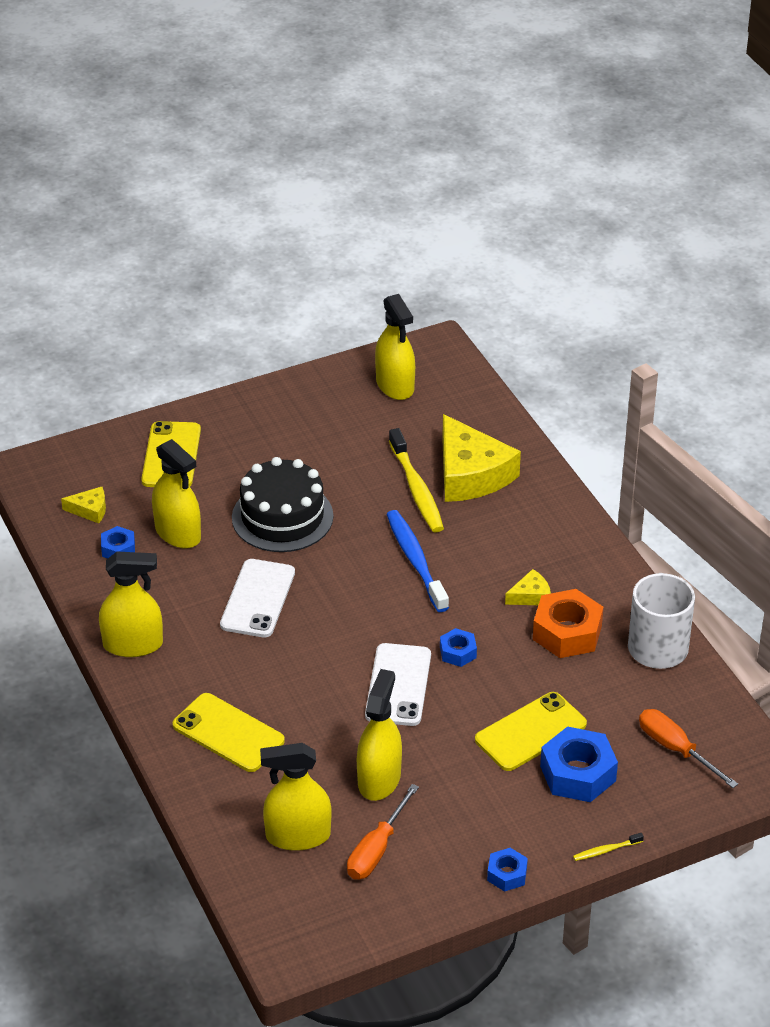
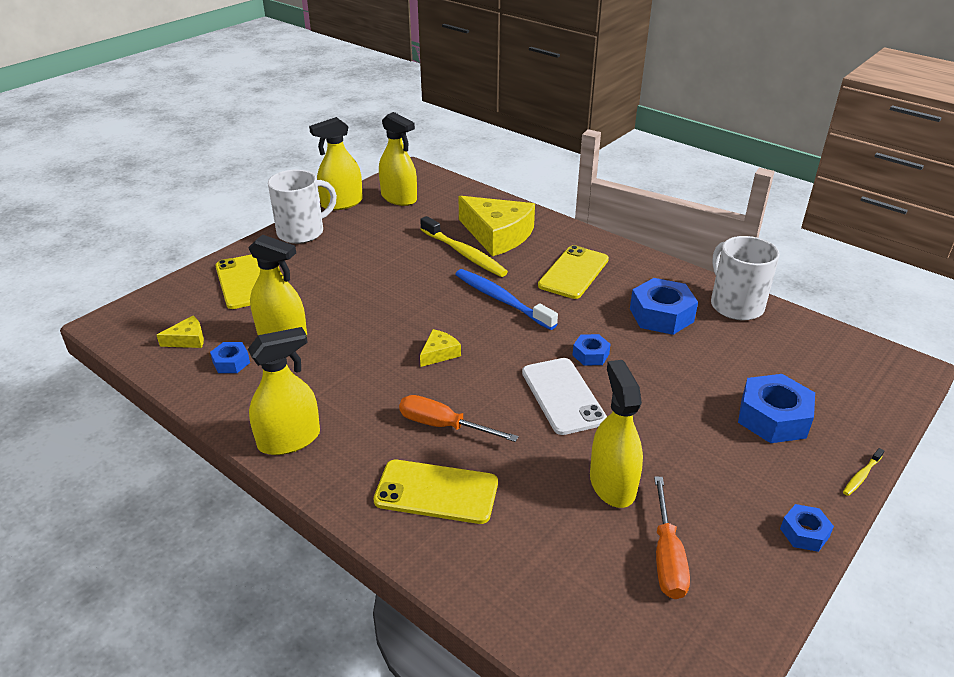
camera: 25 degrees left, 5 degrees down
(258, 599) = (388, 365): white phone -> none
(261, 405) = (302, 232): none -> white mug
(282, 517) = (368, 299): black cake -> none
(298, 836) = (579, 573): yellow spray bottle -> yellow spray bottle (342, 203)
(530, 596) = (611, 298): yellow cheese -> yellow cheese (439, 353)
(530, 732) = (704, 397): yellow phone -> yellow phone (573, 272)
(567, 632) = (661, 315): orange nut -> blue nut
(676, 749) = (825, 372): orange screwdriver -> orange screwdriver (443, 426)

